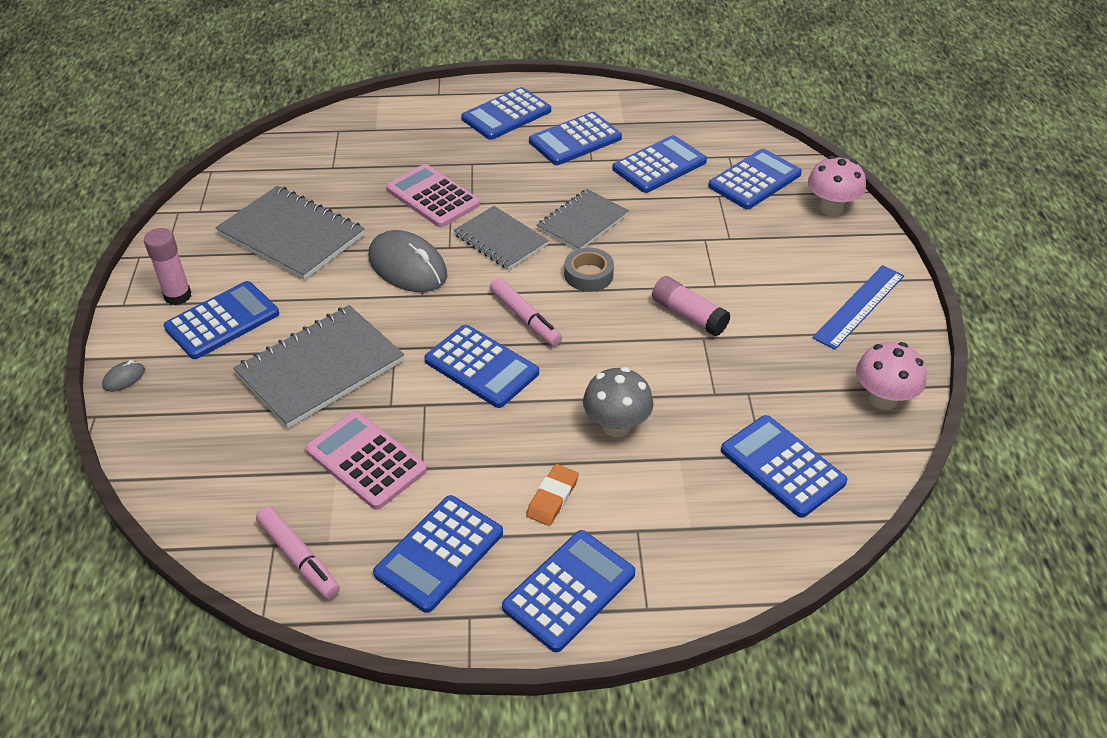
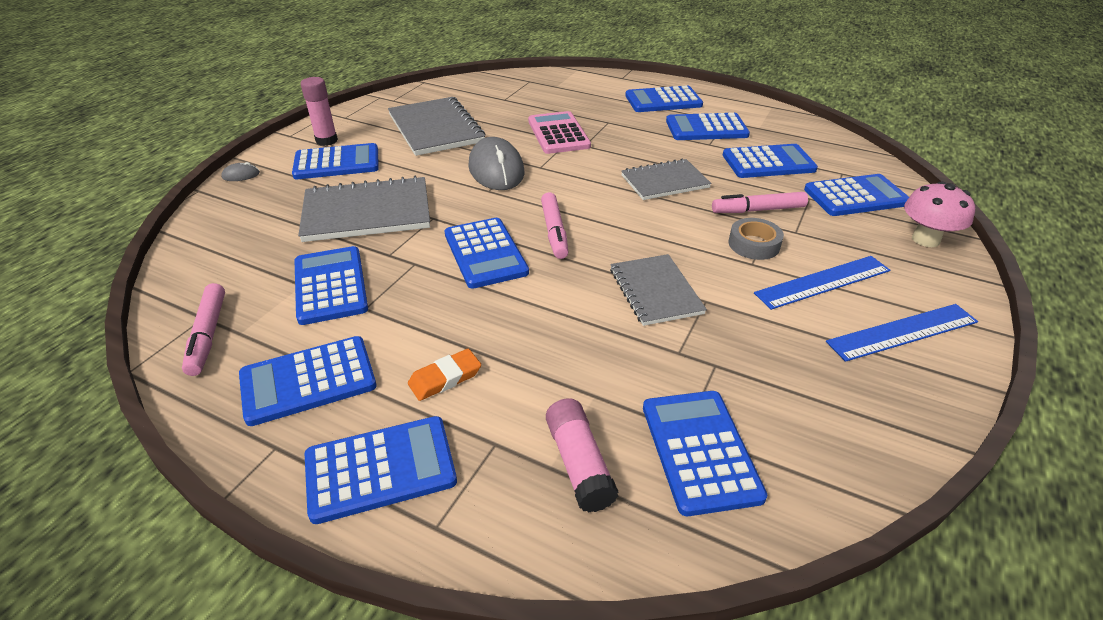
camera: 30 degrees right, 5 degrees down
(366, 460) = (330, 285): pink calculator -> blue calculator
(501, 240) = (585, 174): grey notebook -> grey notebook (655, 291)
(588, 275) = (637, 219): grey tape -> grey tape (754, 244)
(616, 426) = (558, 342): grey mushroom -> none
(685, 225) = (758, 210): none -> pink marker
(688, 315) = (705, 278): pink glue stick -> pink glue stick (579, 463)
(779, 282) = (823, 282): none -> blue ruler
(883, 399) = (873, 432): pink mushroom -> none

